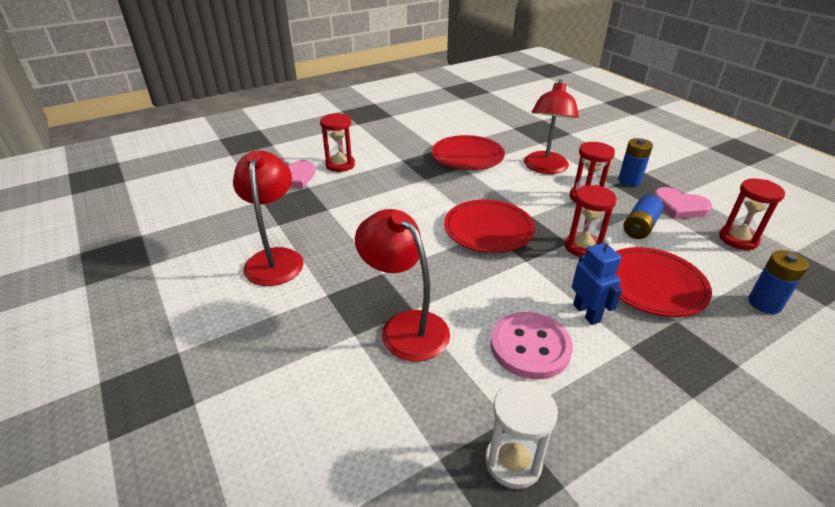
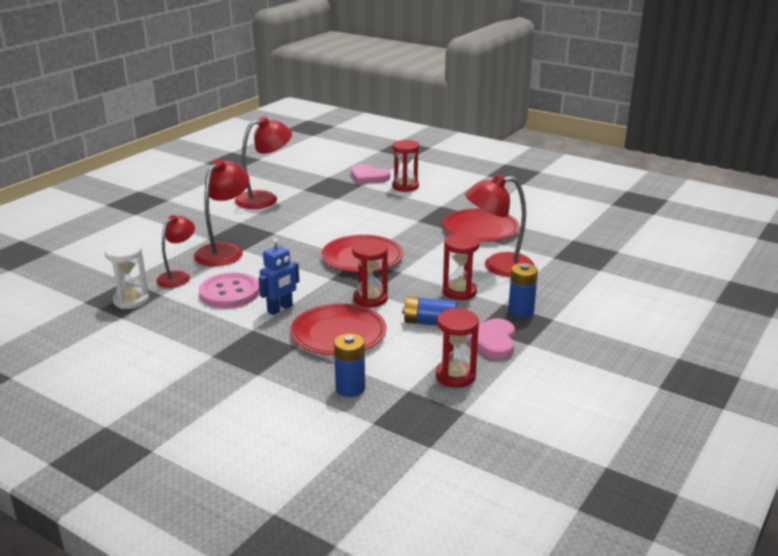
camera: 65 degrees right, 10 degrees down
(458, 390) = (178, 276): none -> red lamp

